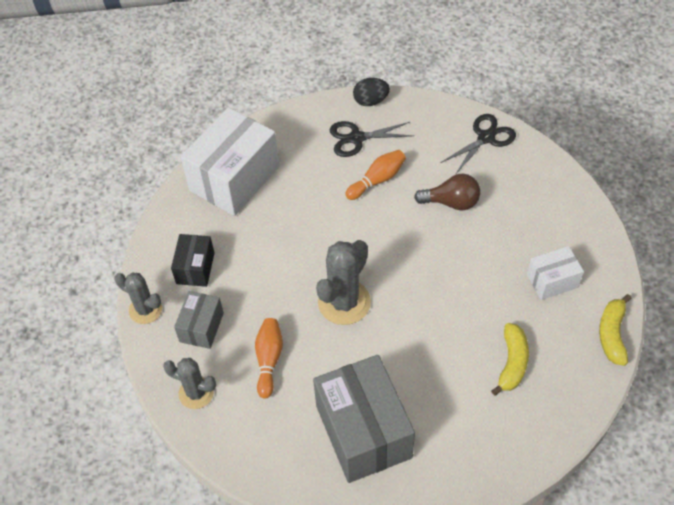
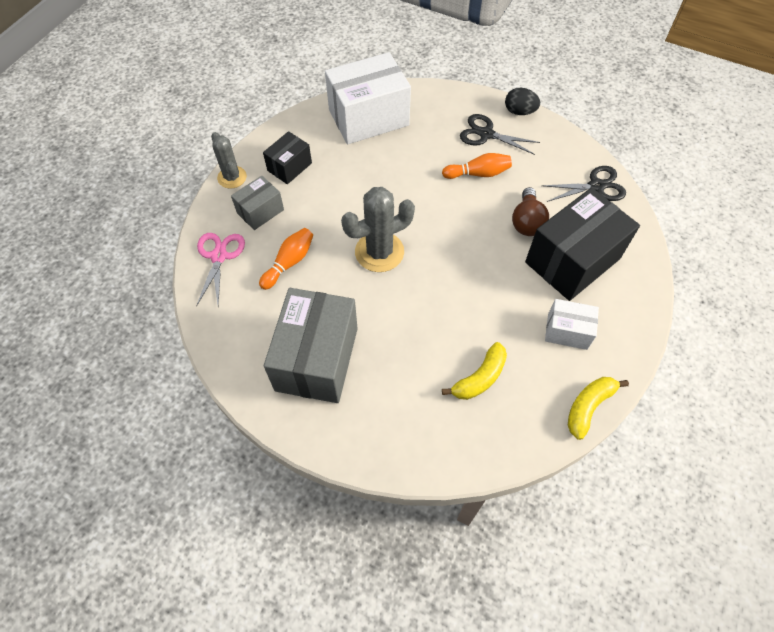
camera: 30 degrees right, 5 degrees up
(196, 393) = (219, 256): grey cactus -> pink scissors
(451, 202) = (527, 222): brown light bulb -> brown light bulb turned 60 degrees clockwise
(513, 216) = (572, 260): none -> black box

